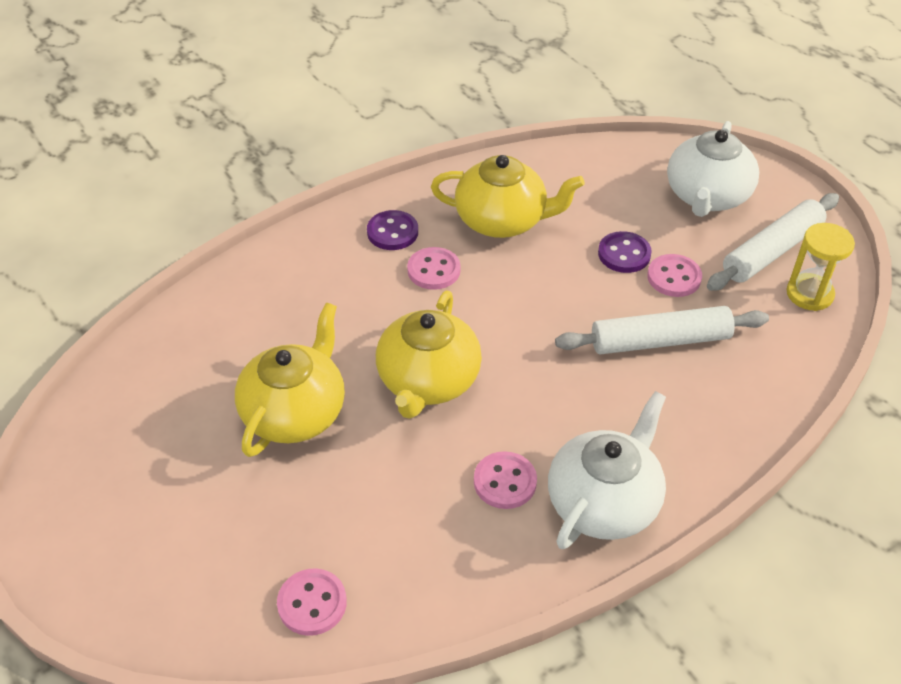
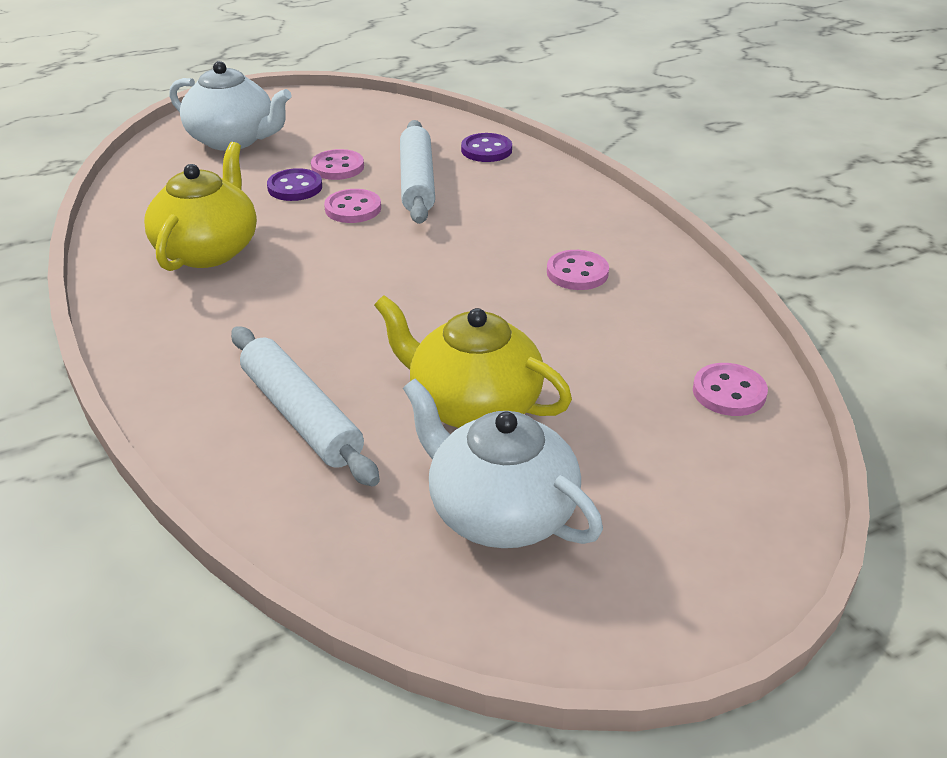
camera: 85 degrees left, 10 degrees down
(392, 232) = (188, 326): purple button -> purple button (486, 150)
(428, 381) = (442, 310): yellow teapot -> none
(434, 270) = (270, 299): pink button -> pink button (353, 208)
(604, 502) = (600, 226): white teapot -> white teapot (500, 512)
(771, 251) = (321, 122): white rolling pin -> white rolling pin (301, 416)
(809, 294) = (380, 114): yellow hourglass -> none

